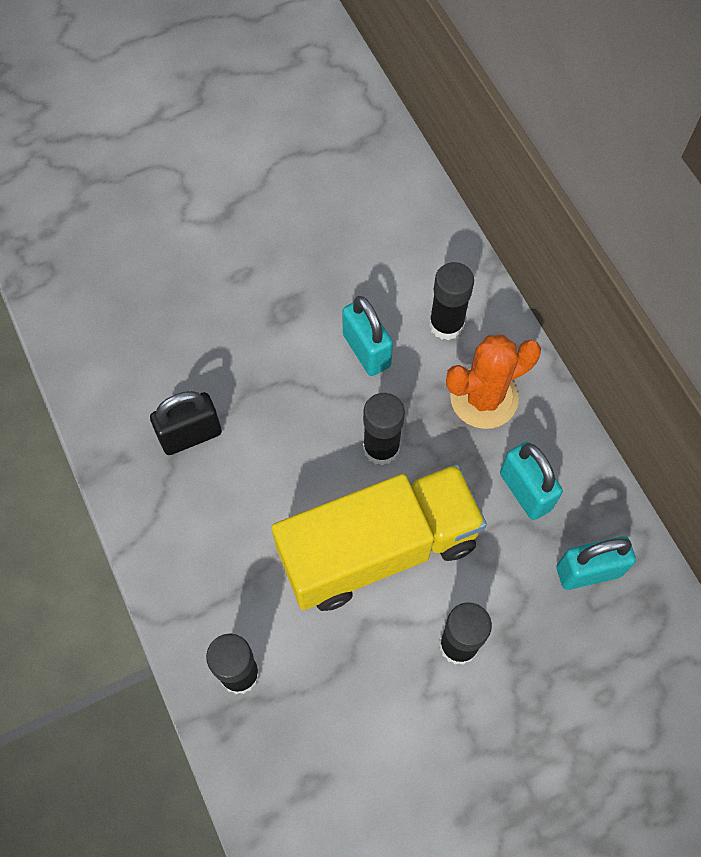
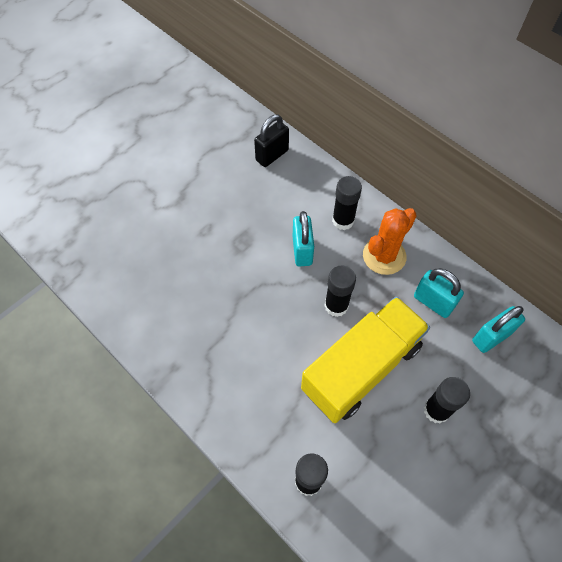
camera: 20 degrees left, 5 degrees down
(190, 435) = (213, 338): black padlock -> black padlock (272, 155)
(366, 350) = (302, 250): turquoise padlock -> turquoise padlock turned 45 degrees clockwise

